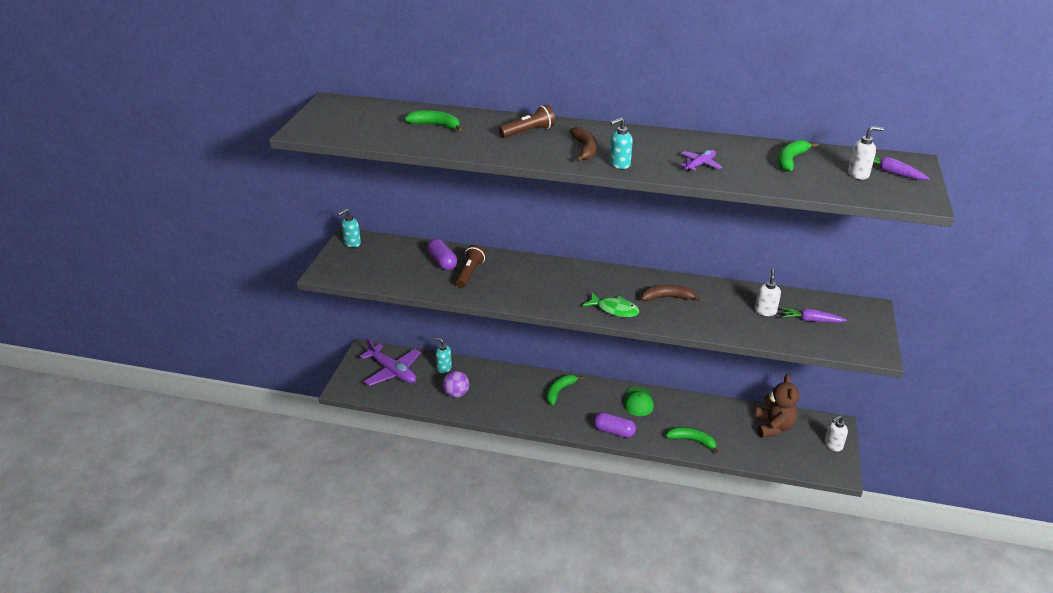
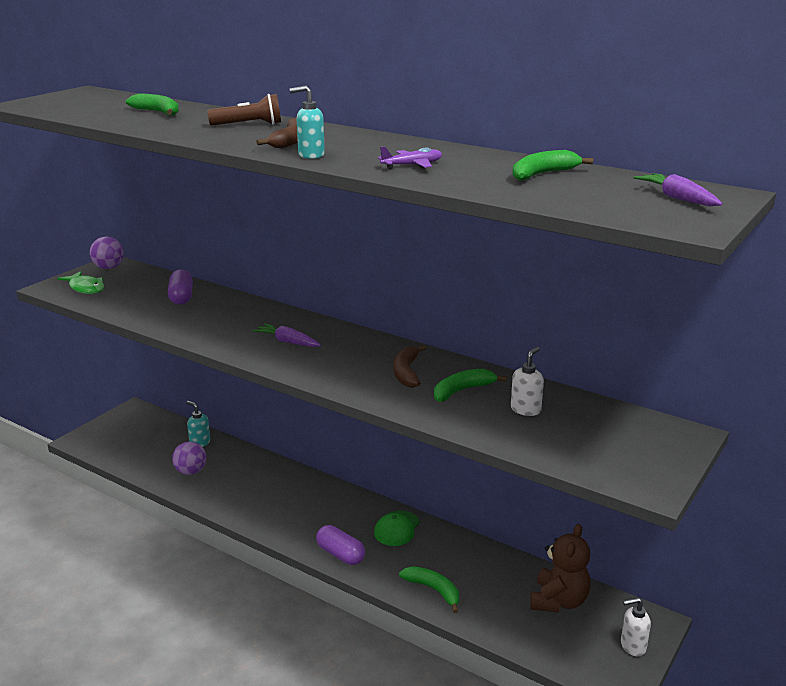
camera: 20 degrees right, 10 degrees down
(352, 243) = (109, 268): turquoise soap dispenser -> purple ball
(392, 371) = (143, 435): purple plane -> none
(470, 273) = (199, 311): brown flashlight -> none
(559, 391) = (309, 495): green banana -> green banana (462, 391)
(614, 309) = (328, 372): green fish -> green fish (86, 288)
(667, 297) = (406, 372): brown banana -> brown banana turned 105 degrees counterclockwise
(811, 320) = (582, 431): purple carrot -> purple carrot (288, 342)
(858, 174) = (624, 195): white soap dispenser -> none

